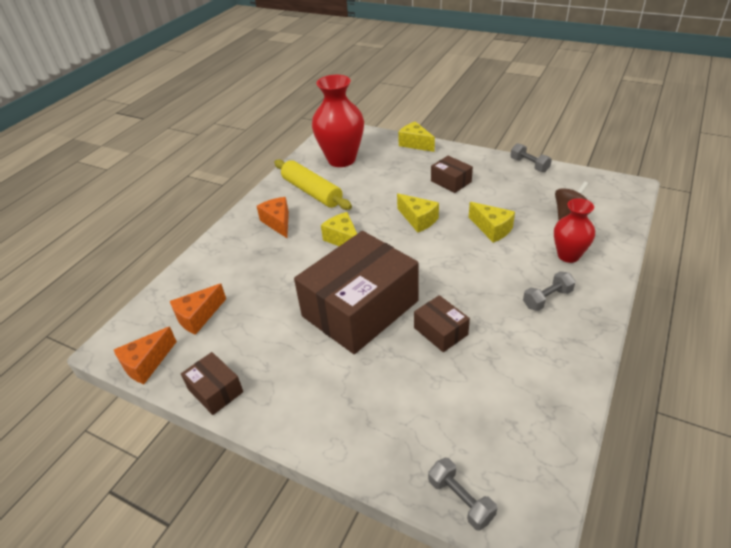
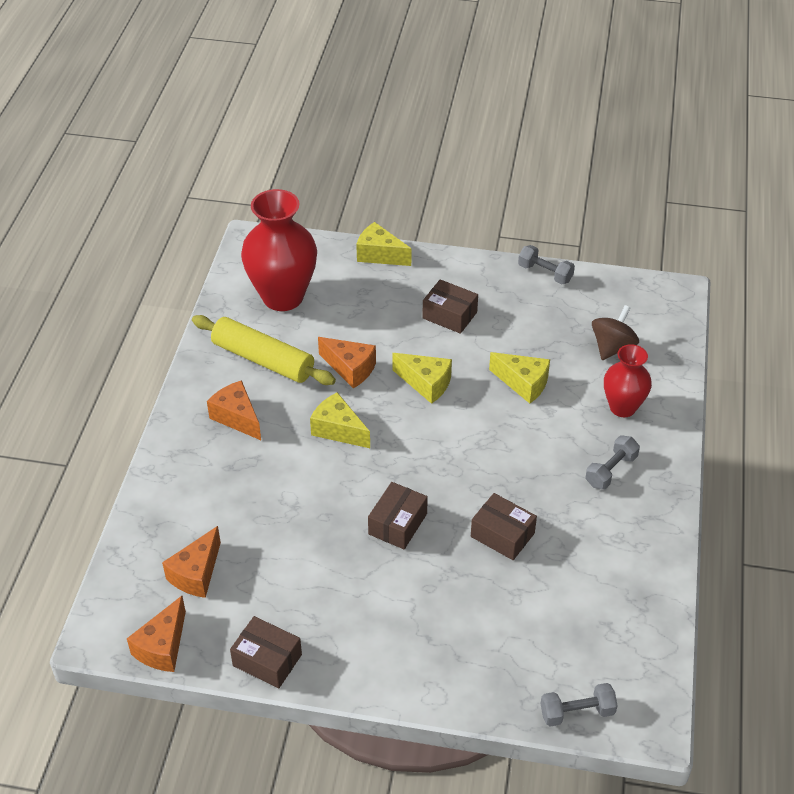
camera: 20 degrees left, 5 degrees up
(360, 308) = (397, 524): brown box -> brown box, size x0.44
(368, 204) = (350, 369): none -> orange cheese
(460, 499) = (577, 712): grey dumbbell -> grey dumbbell turned 45 degrees counterclockwise

